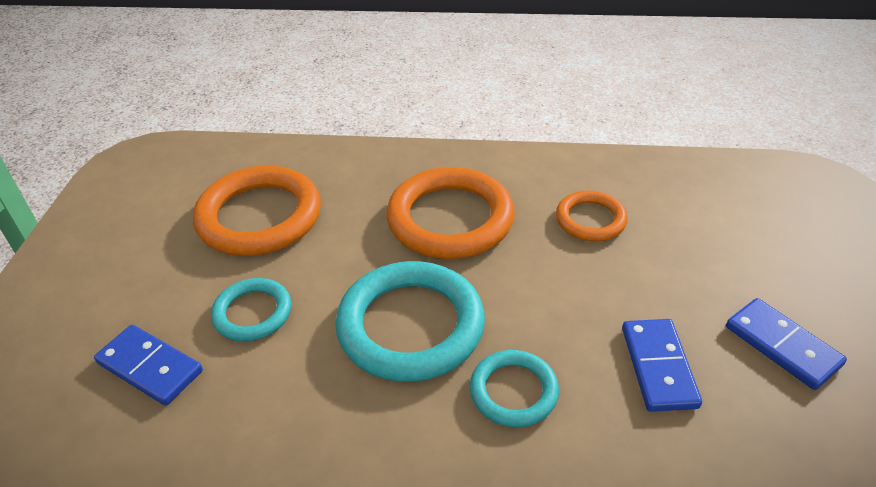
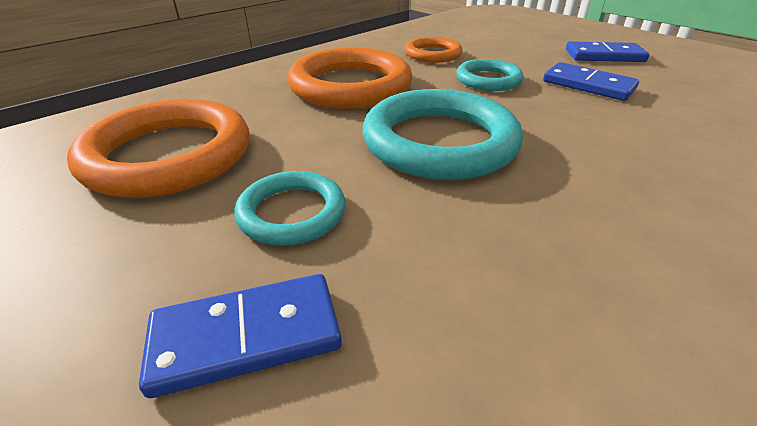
camera: 50 degrees left, 5 degrees down
(513, 391) = (562, 132): turquoise ring -> turquoise ring (488, 80)

